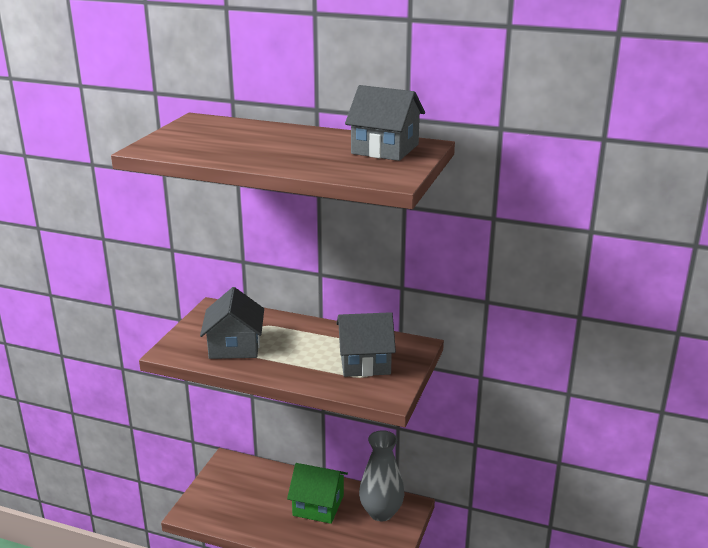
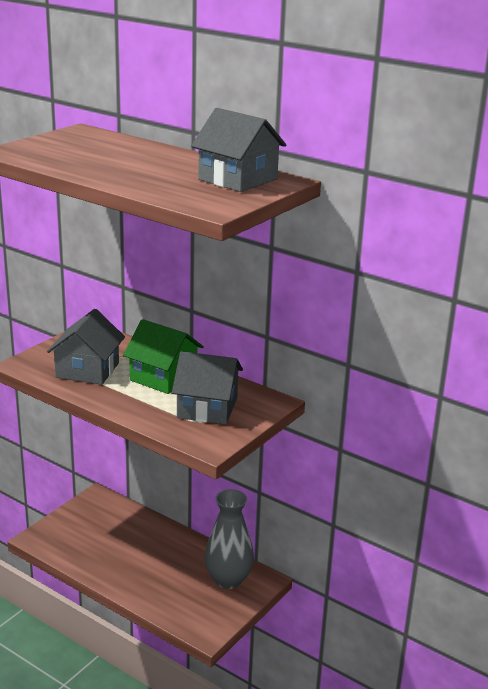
camera: 15 degrees right, 0 degrees up
(318, 505) = (167, 558): green house -> green house (163, 377)

